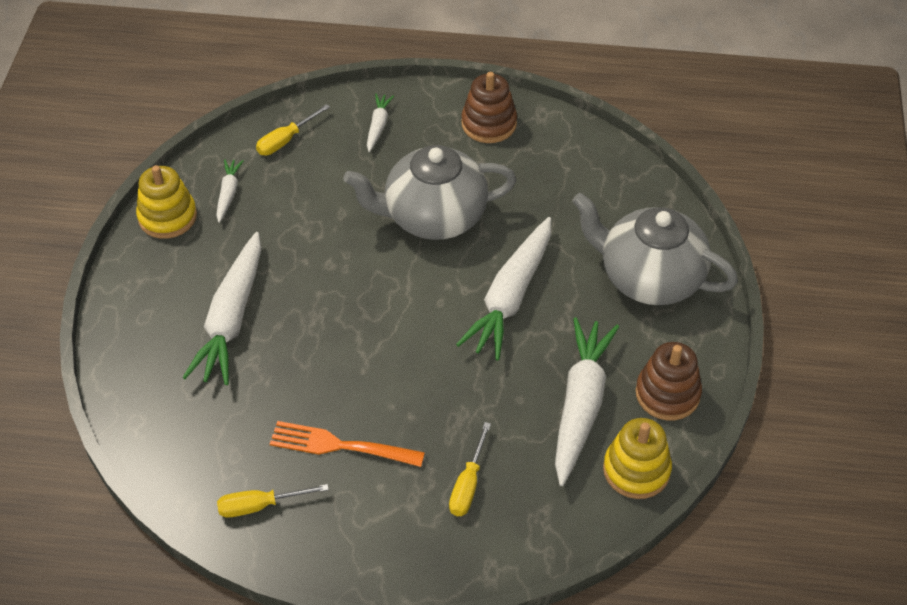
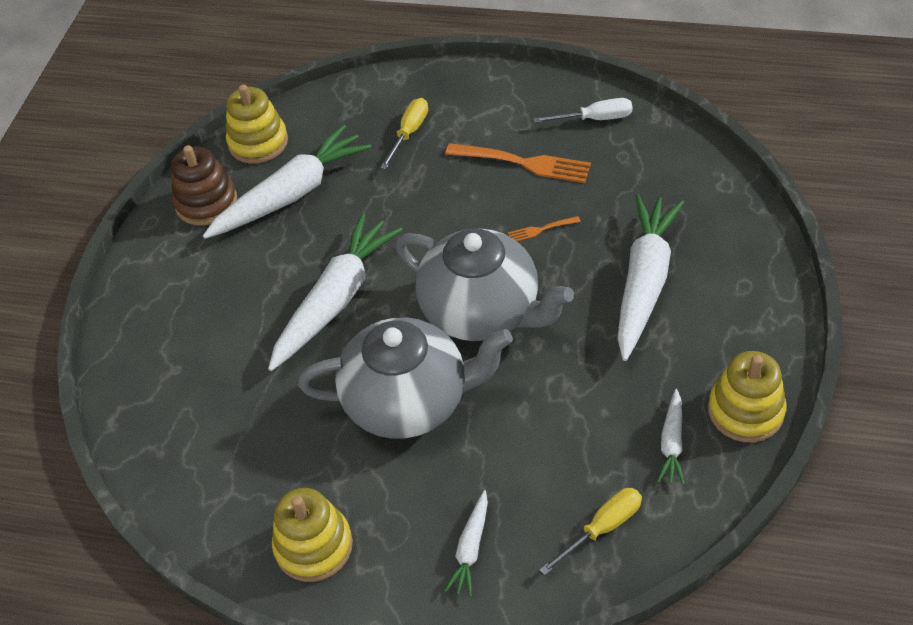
camera: 170 degrees left, 0 degrees up
(260, 506) = (595, 119): yellow screwdriver -> white screwdriver
(323, 369) = (541, 229): none -> orange fork
(489, 124) = (313, 546): brown stacking toy -> yellow stacking toy
(580, 405) = (292, 194): white carrot -> white carrot turned 150 degrees counterclockwise
(649, 277) = (179, 318): grey teapot -> grey teapot (482, 311)

